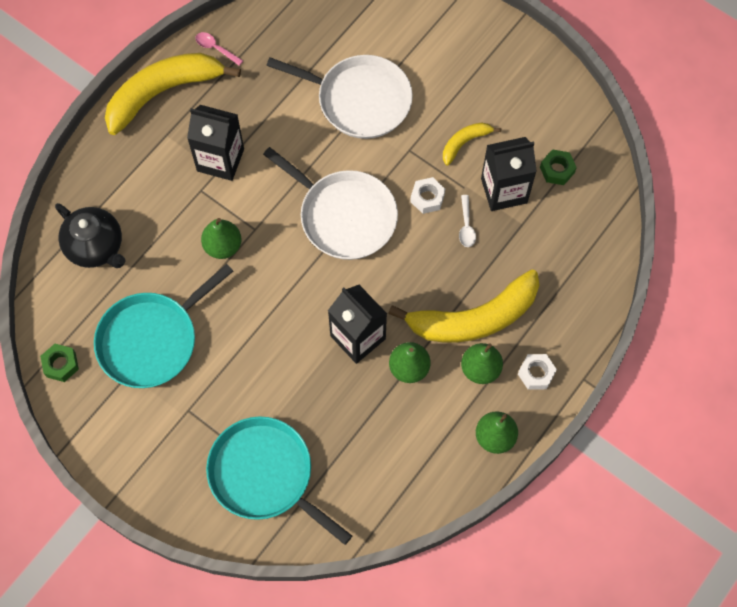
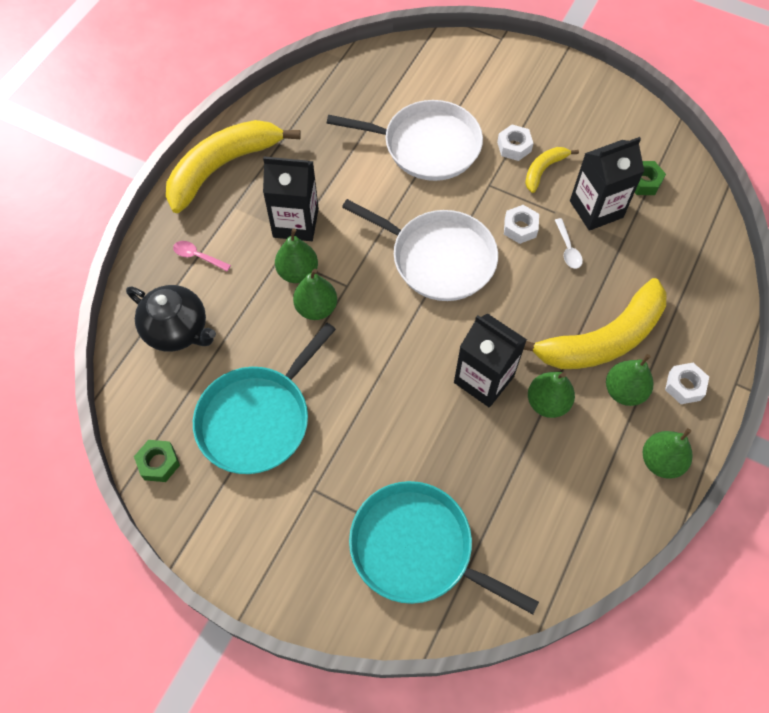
camera: 10 degrees left, 5 degrees down
(213, 209) = (298, 272): none -> green pear
(215, 48) = (269, 118): pink spoon -> pink spoon (198, 256)
(442, 114) = (514, 147): none -> white nut

